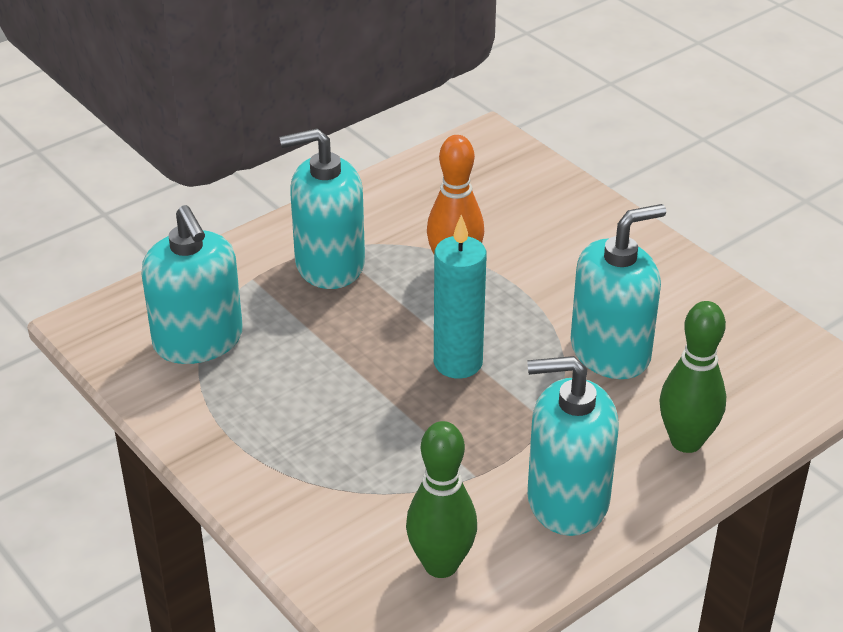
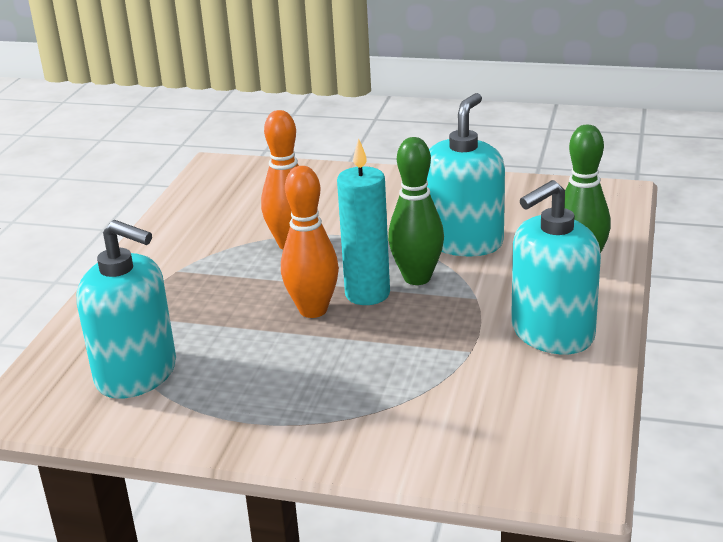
camera: 35 degrees left, 10 degrees down
(329, 264) = (188, 281): turquoise soap dispenser -> none
(395, 354) = (313, 310): none -> orange bowling pin
(441, 565) = (521, 414): green bowling pin -> green bowling pin (417, 278)

